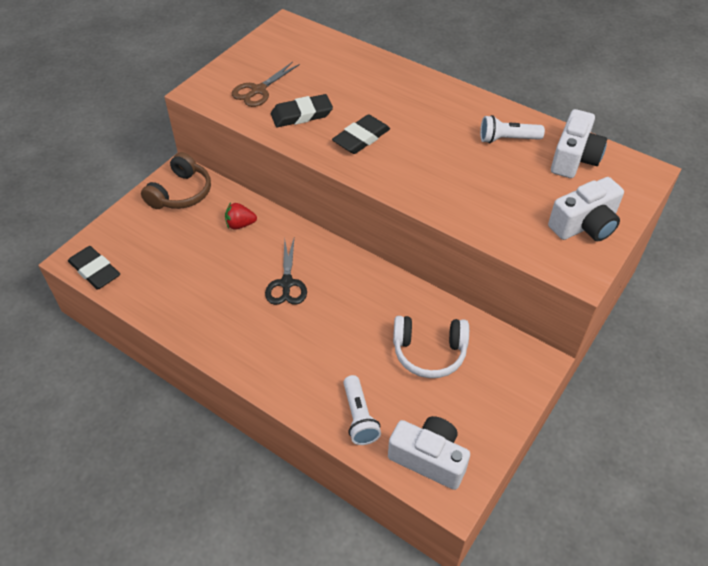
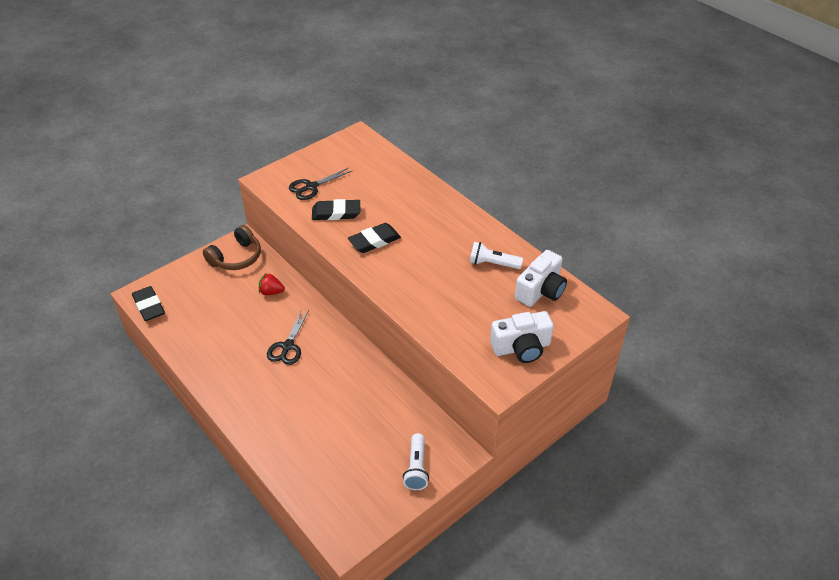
camera: 15 degrees right, 5 degrees down
(258, 90) = (311, 187): brown scissors -> black scissors
(359, 417) = (299, 463): white flashlight -> white flashlight (416, 468)
(429, 352) = (376, 425): white headphones -> none
(429, 458) = (339, 508): white camera -> none

